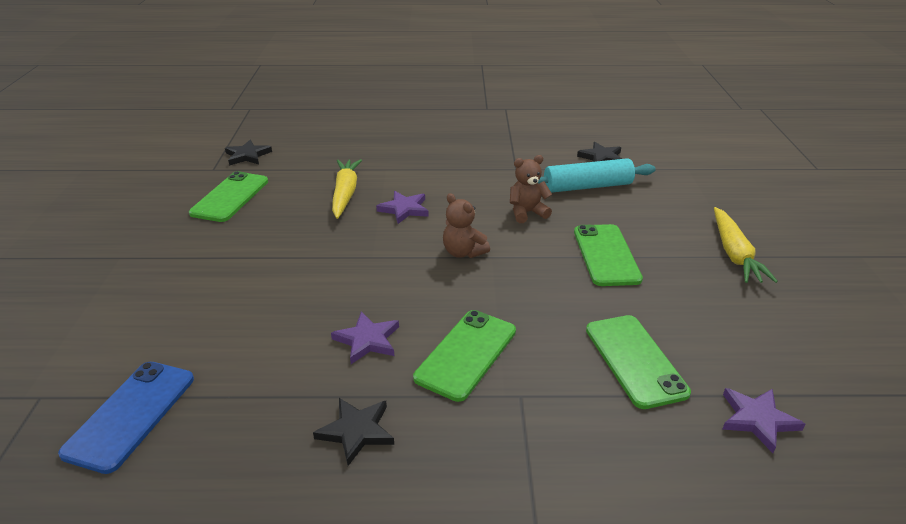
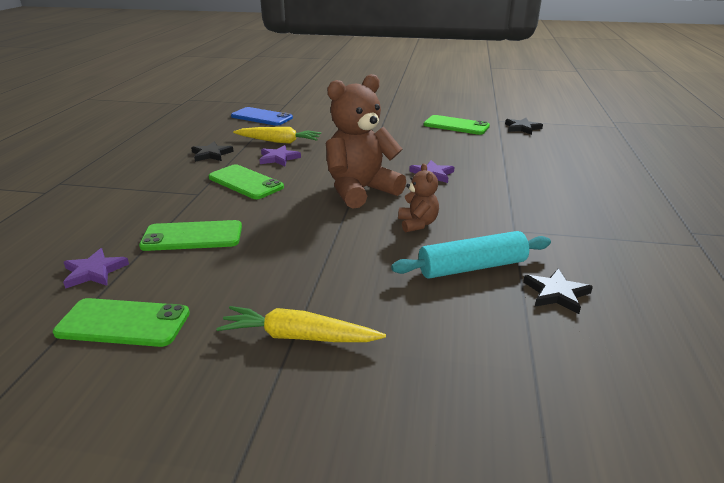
camera: 100 degrees right, 5 degrees down
(345, 194) = (459, 156): yellow carrot -> yellow carrot (279, 141)
(463, 252) = (360, 191): brown teddy bear -> brown teddy bear, size x2.05
(587, 186) = (472, 267): turquoise rolling pin -> turquoise rolling pin turned 75 degrees clockwise
(606, 255) = (331, 252): green phone -> green phone (123, 323)

